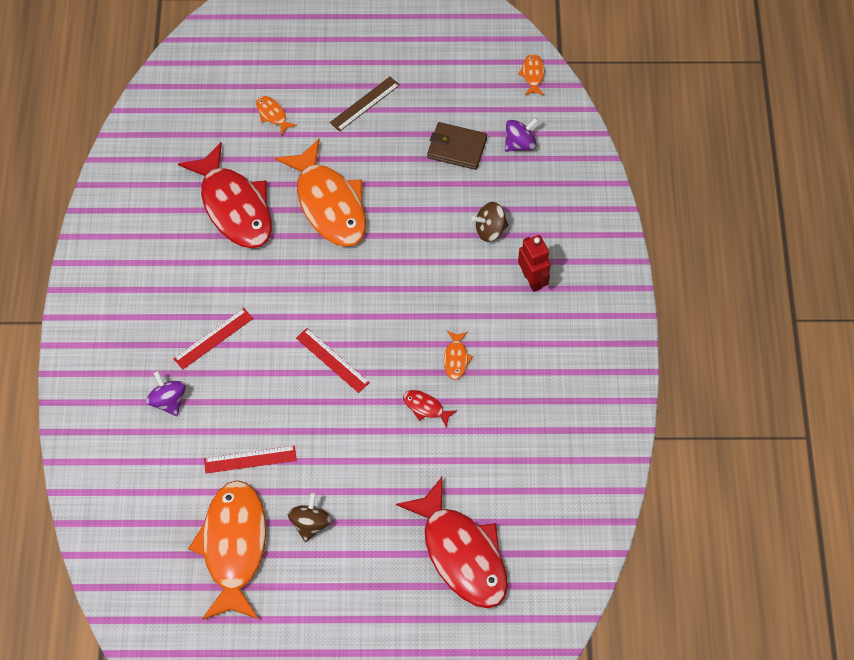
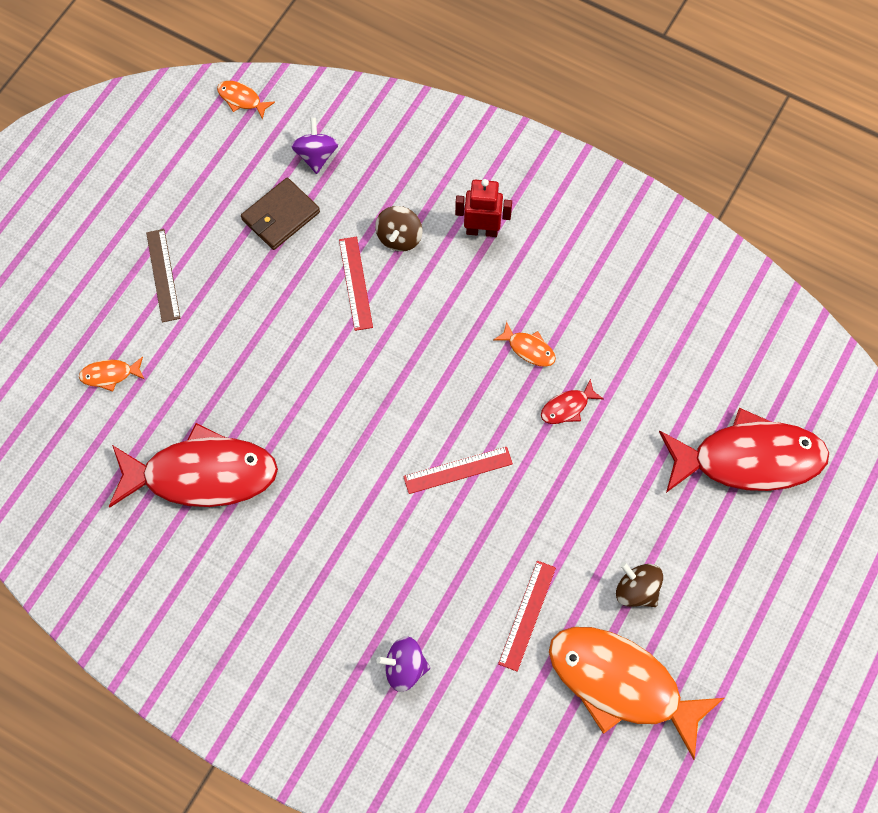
camera: 60 degrees left, 5 degrees up
(213, 338) = (356, 581): red ruler -> red ruler (355, 283)
(329, 204) = (264, 375): orange fish -> none

